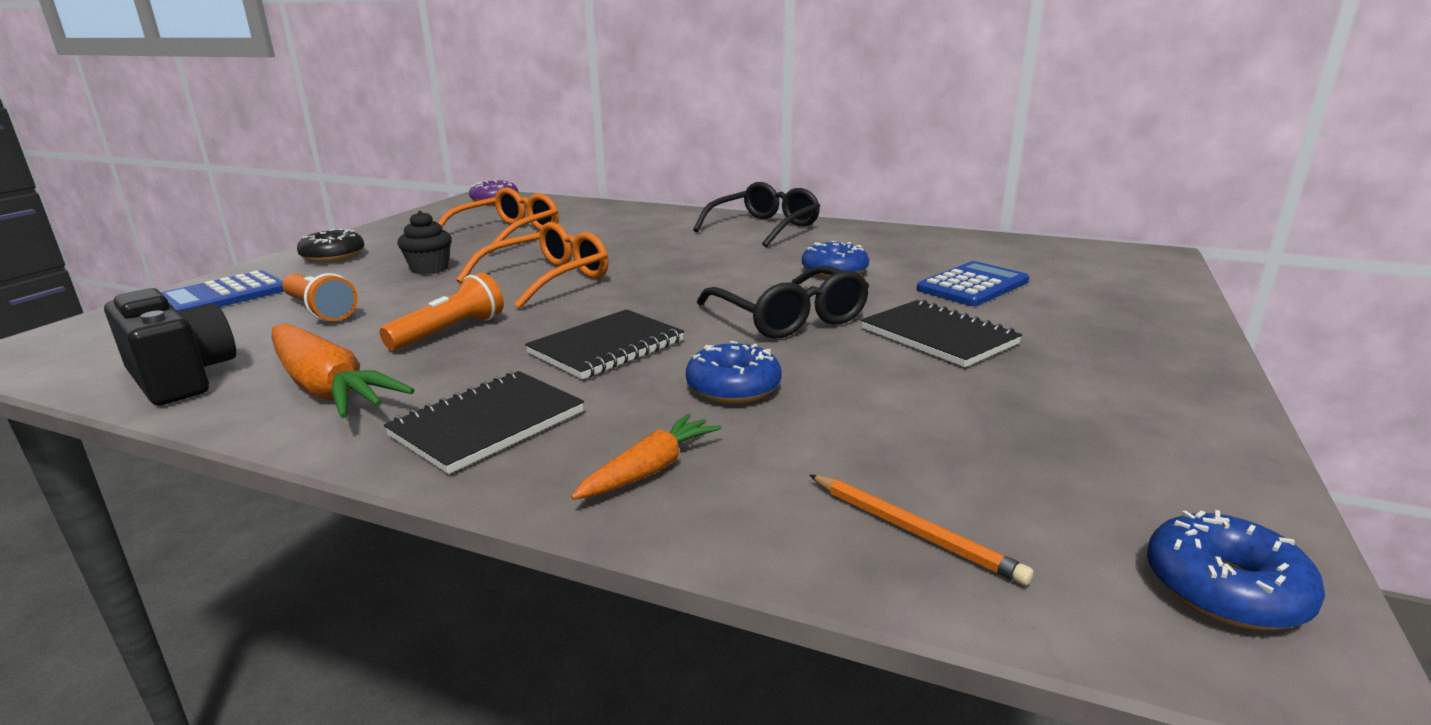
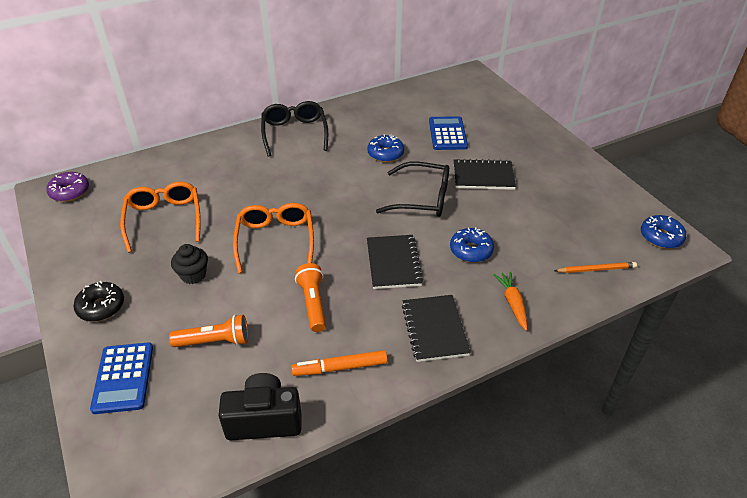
camera: 50 degrees left, 20 degrees up
(327, 387) = (340, 367): orange carrot -> orange marker

